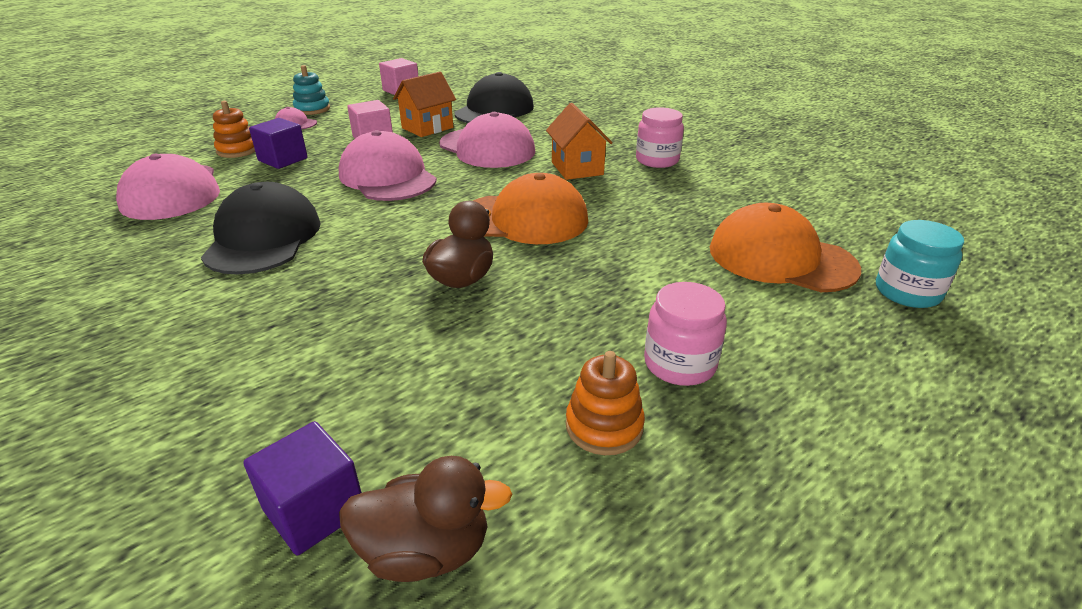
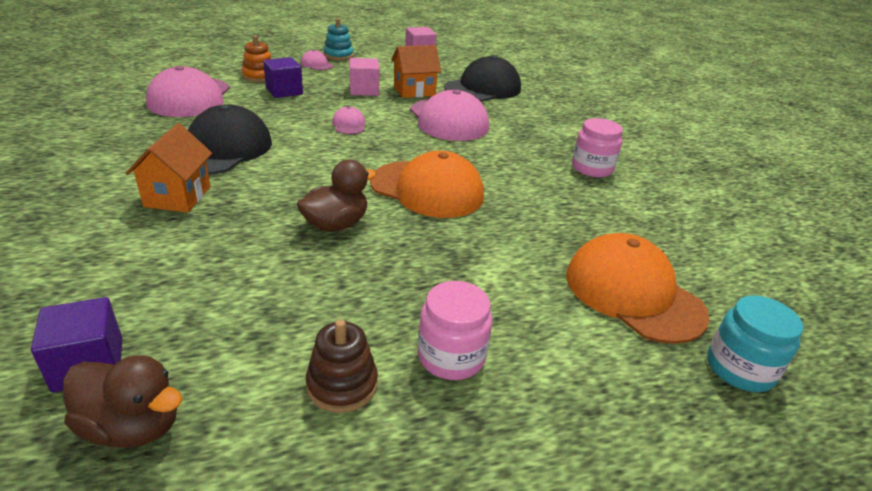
camera: 20 degrees right, 0 degrees up
(387, 177) = (349, 125): pink cap -> pink cap, size x0.45
(577, 168) = (511, 157): orange house -> orange house (178, 196)
(604, 426) = (342, 385): orange stacking toy -> brown stacking toy

